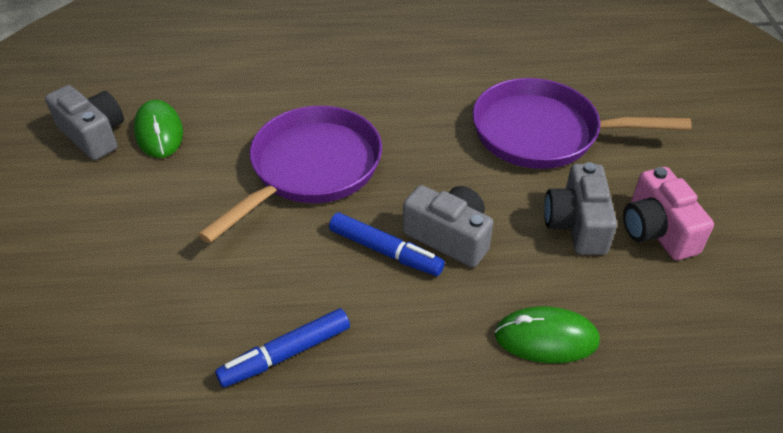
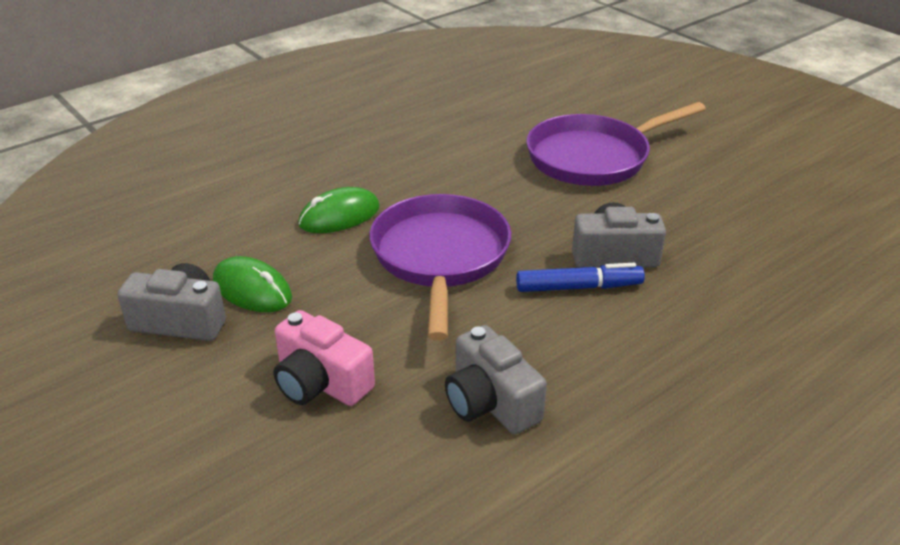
camera: 35 degrees left, 10 degrees down
(285, 354) = (594, 396): blue marker -> none
(546, 338) = (761, 287): green mouse -> green mouse (339, 216)
(577, 224) = (691, 207): grey camera -> grey camera (490, 402)
(657, 230) = (746, 188): pink camera -> pink camera (320, 383)

